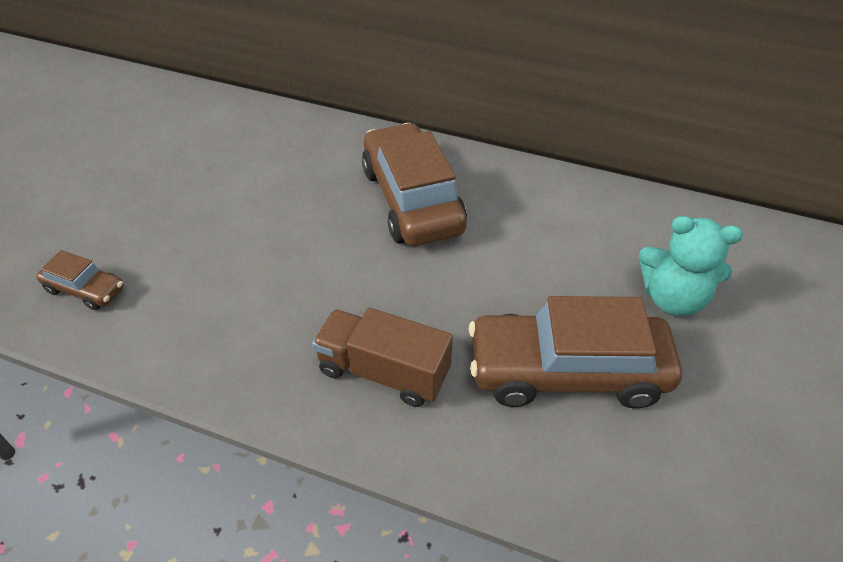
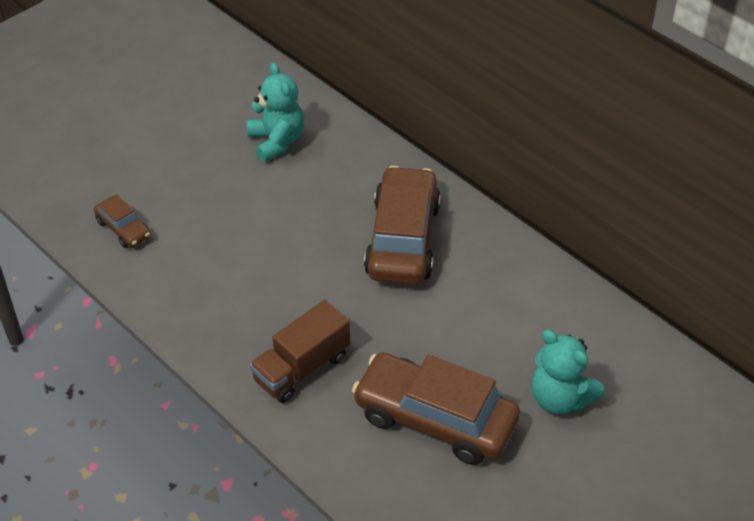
camera: 25 degrees right, 0 degrees up
(227, 150) = (276, 141): none -> turquoise teddy bear
(384, 371) = (302, 368): brown truck -> brown truck turned 90 degrees counterclockwise

